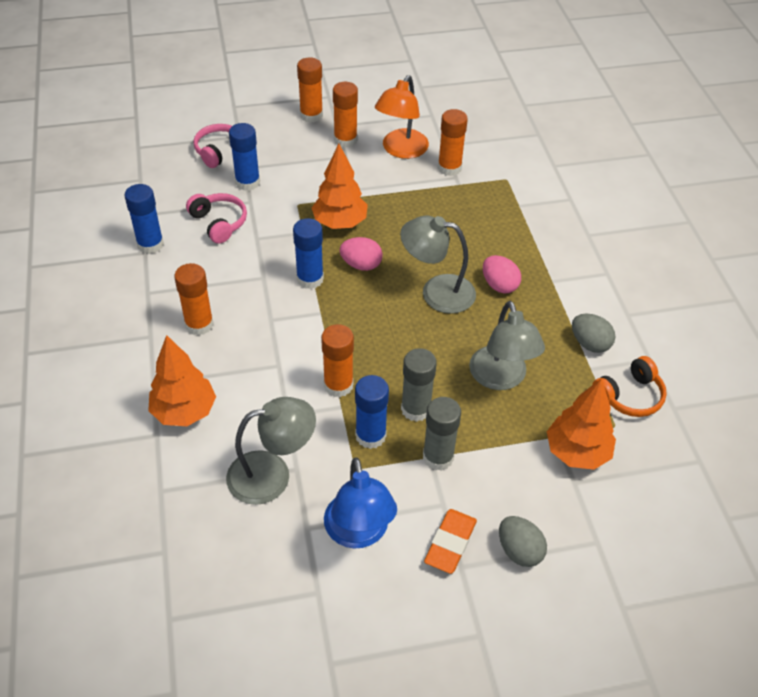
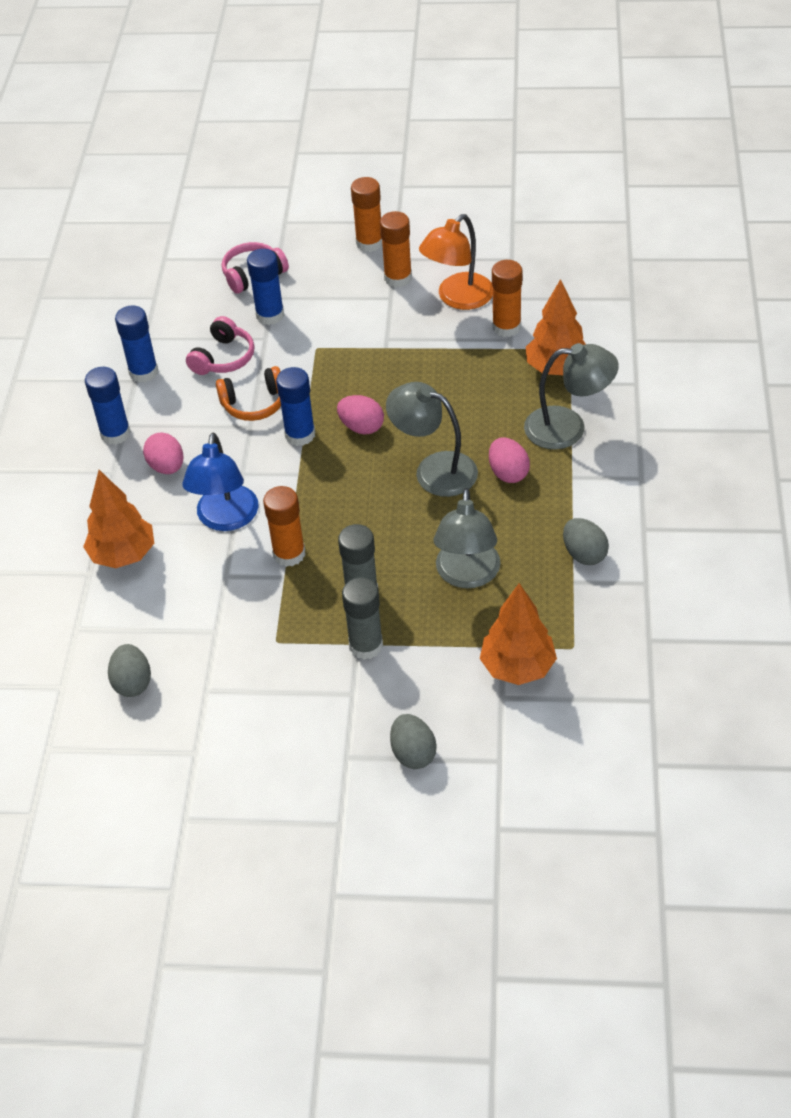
camera: 20 degrees right, 0 degrees up
(199, 324) = (167, 467): orange glue stick -> pink egg
(219, 223) = (223, 358): pink headphones -> pink headphones turned 45 degrees clockwise
(233, 534) = (132, 682): none -> grey egg
(272, 474) = (190, 632): grey lamp -> grey lamp (568, 427)
(340, 223) = (355, 376): orange tree -> orange tree (557, 368)
(359, 533) = (256, 705): blue lamp -> blue lamp (226, 519)
(370, 436) = (303, 611): blue glue stick -> blue glue stick (115, 433)
(450, 543) = (345, 732): orange eraser -> none
(629, 396) = (604, 618): orange headphones -> orange headphones (254, 404)

